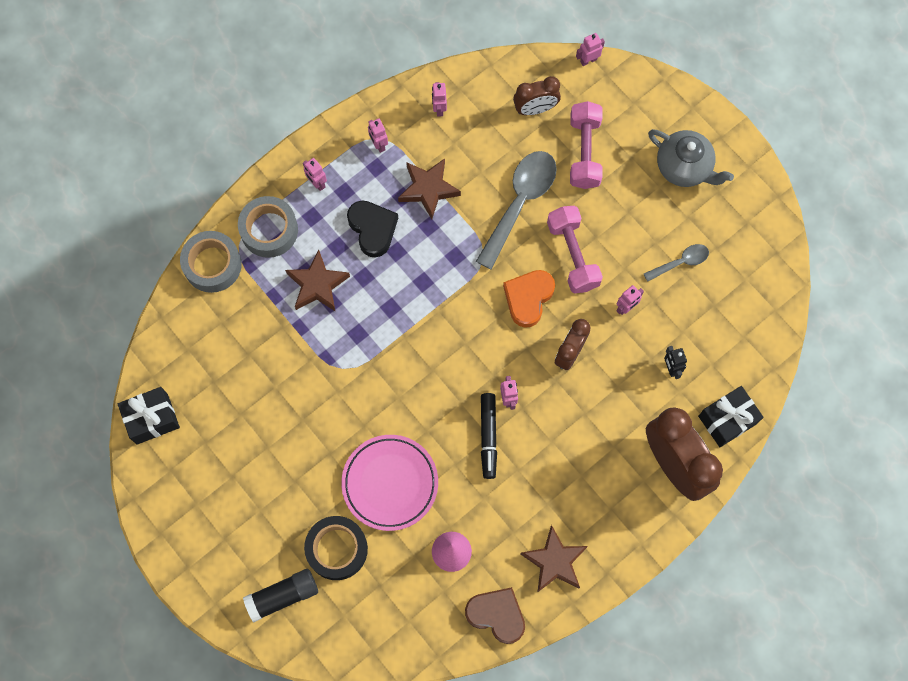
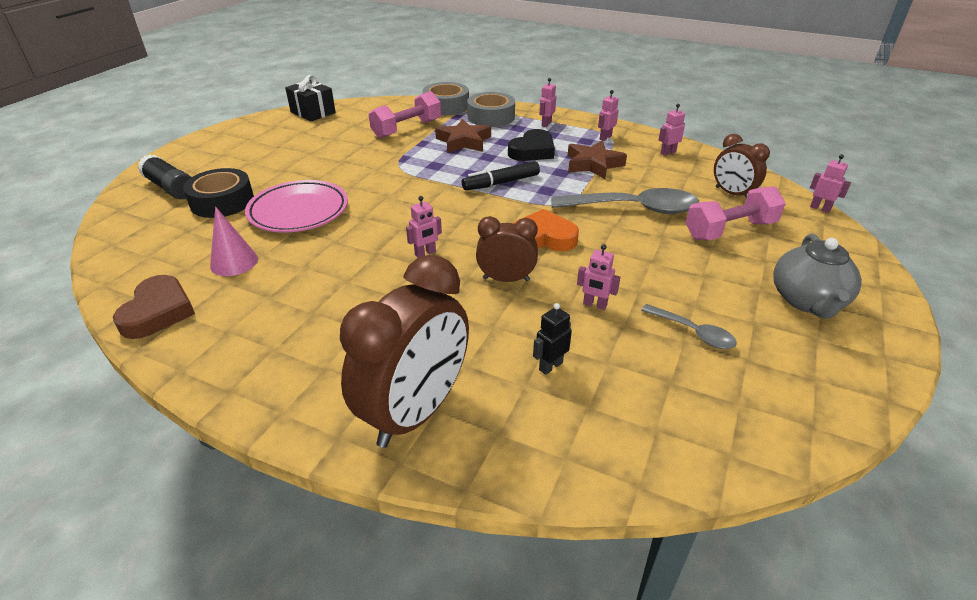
camera: 65 degrees right, 35 degrees down
(488, 437) = (375, 252): black marker -> black marker (501, 183)
(554, 561) = (237, 338): brown star -> none
(573, 255) = (616, 252): pink dumbbell -> pink dumbbell (407, 129)
(727, 420) = (517, 452): black gift -> none

